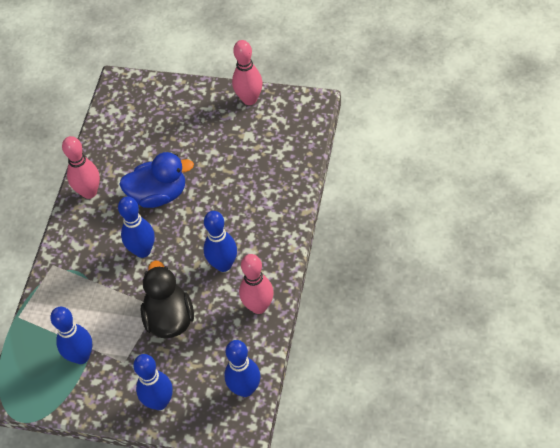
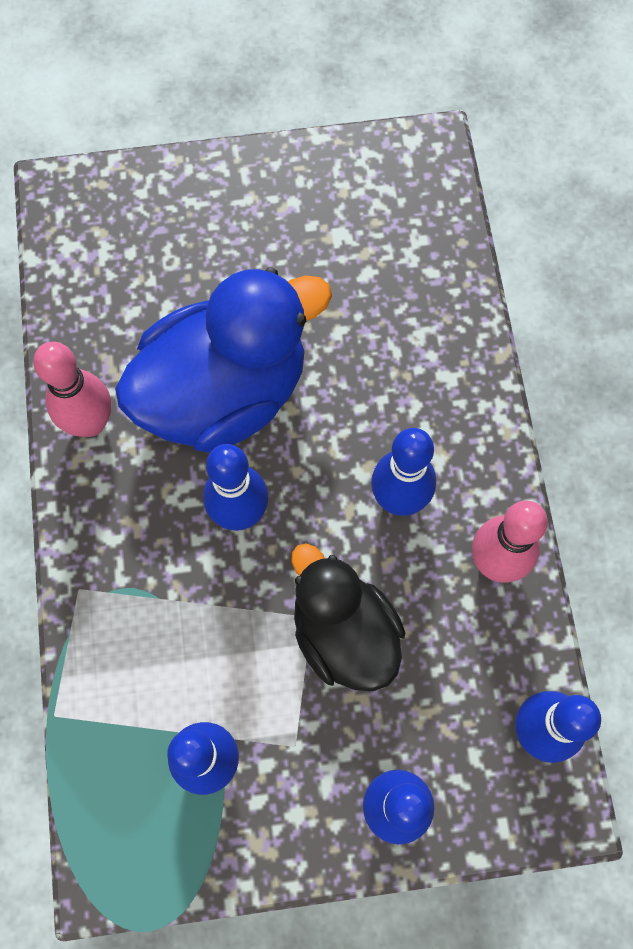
camera: 25 degrees left, 15 degrees up
(159, 194) = (224, 393): blue duck -> blue duck, size x1.53
(249, 99) = (314, 165): pink bowling pin -> none

